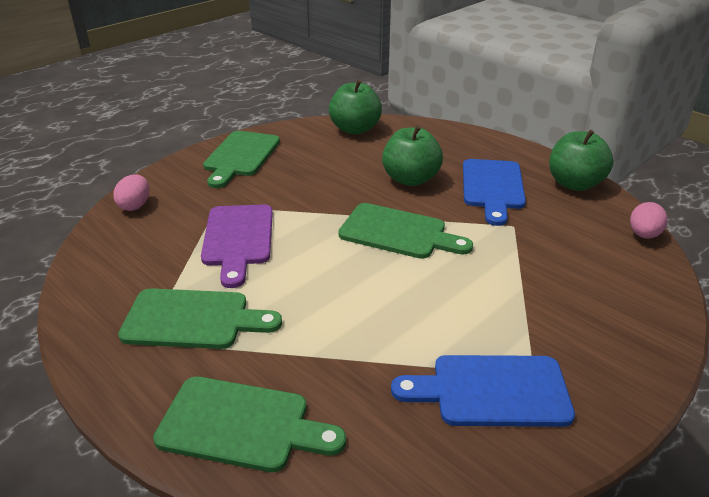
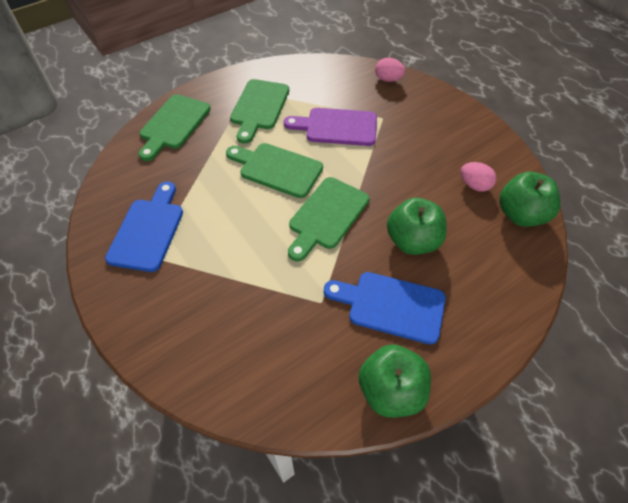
camera: 100 degrees right, 20 degrees up
(240, 156) = (461, 131): green cutting board -> green cutting board (277, 169)
(643, 235) = (281, 416): pink egg -> pink egg (474, 185)

